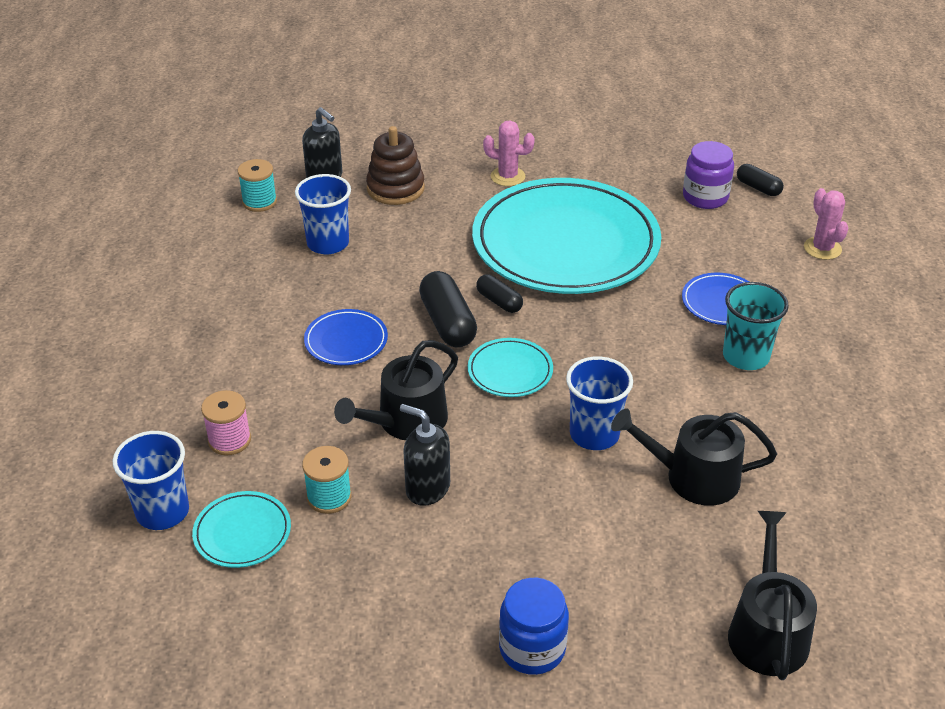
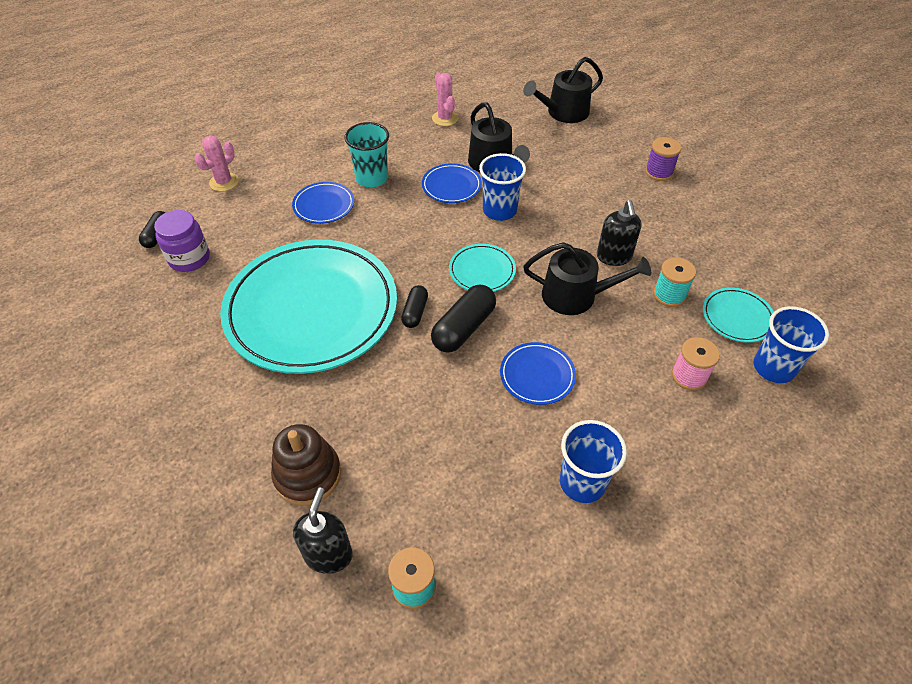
camera: 125 degrees left, 10 degrees up
(328, 243) = (433, 472): blue cup -> blue cup (582, 482)
(507, 177) = (232, 396): pink cactus -> pink cactus (445, 118)
(532, 648) = (659, 172): blue jar -> purple spool
(676, 415) = (451, 186): none -> blue plate

